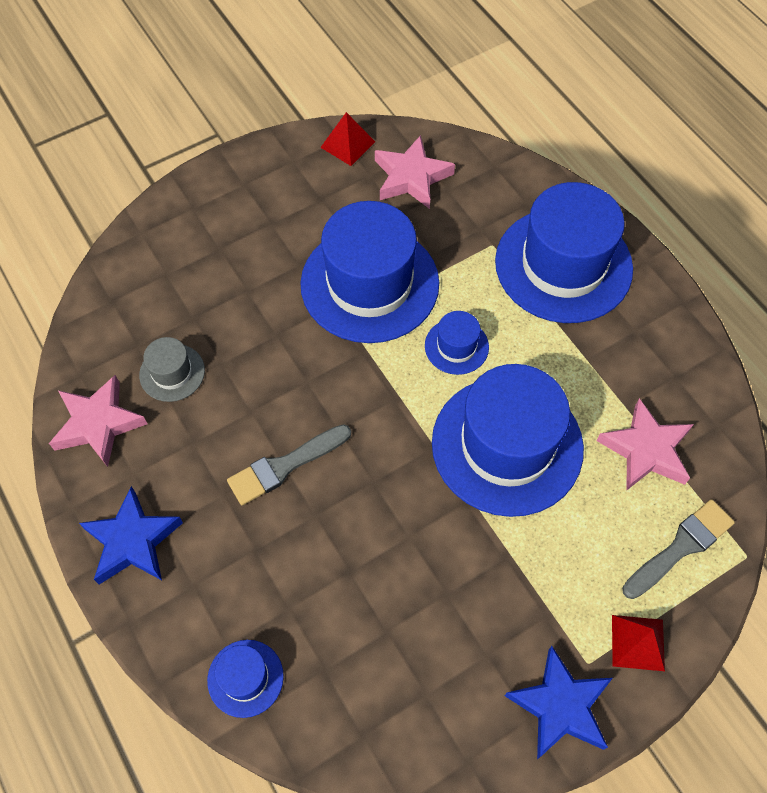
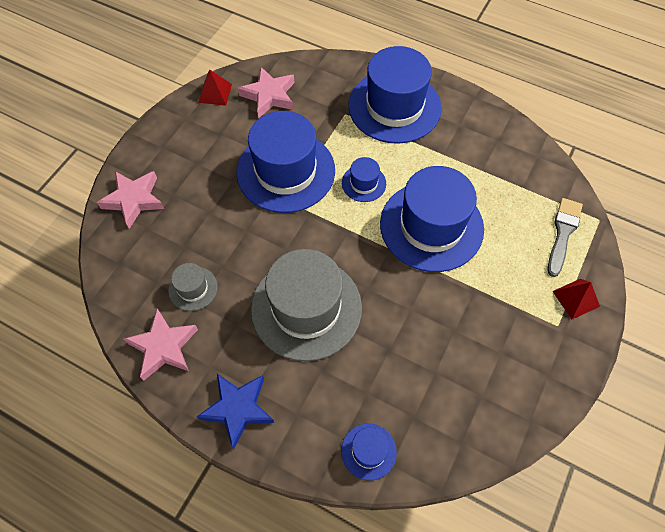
camera: 30 degrees left, 0 degrees up
(285, 466) = (306, 308): grey brush -> grey hat
(560, 706) = (559, 358): blue star -> none
(646, 450) = (509, 189): pink star -> pink star (134, 200)

